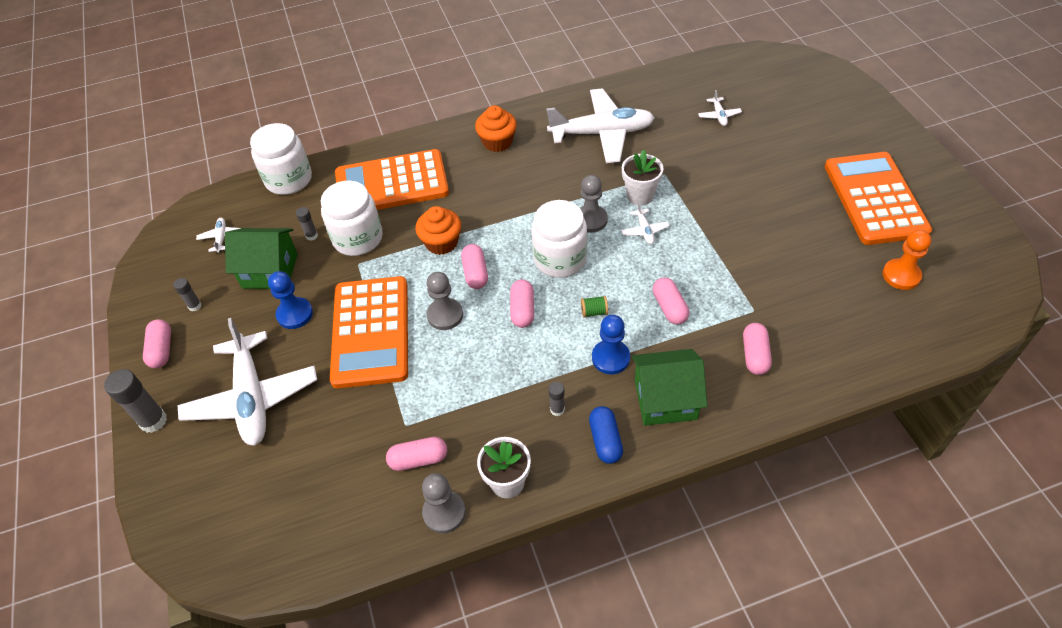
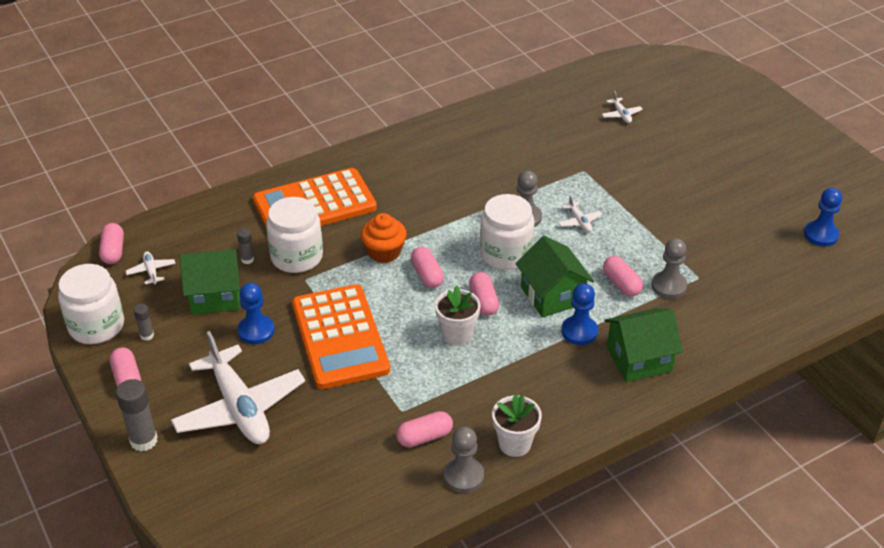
camera: 15 degrees left, 10 degrees down
(288, 179) = (203, 211): white jar -> white jar (96, 326)
(445, 315) = (409, 314): grey pawn -> grey pawn (669, 286)
(497, 142) = (410, 157): orange cupcake -> none
(557, 409) = (542, 380): grey glue stick -> none
(594, 312) = (552, 295): green spool -> green house
(602, 133) = (512, 140): white plane -> none
(605, 440) = (594, 398): blue capsule -> none
(640, 195) = (566, 192): white flower pot -> white flower pot (457, 334)
(755, 355) = (709, 314): pink capsule -> pink capsule (113, 251)
(875, 199) = (782, 174): orange calculator -> none
(901, 275) = (821, 235): orange pawn -> blue pawn

